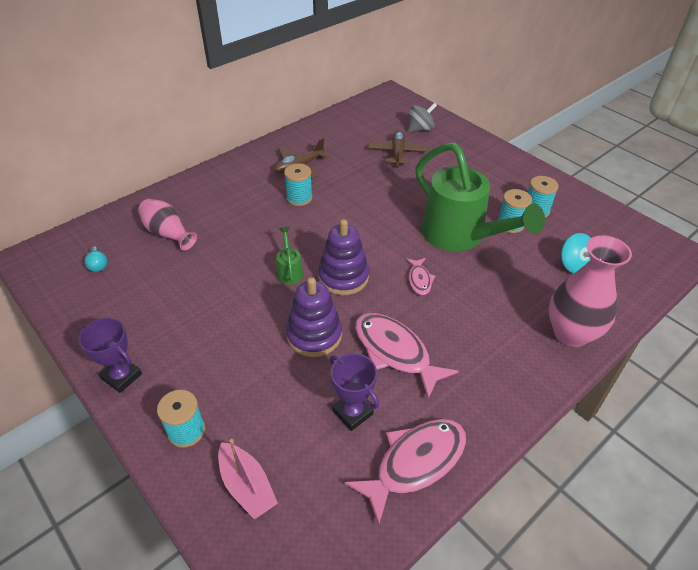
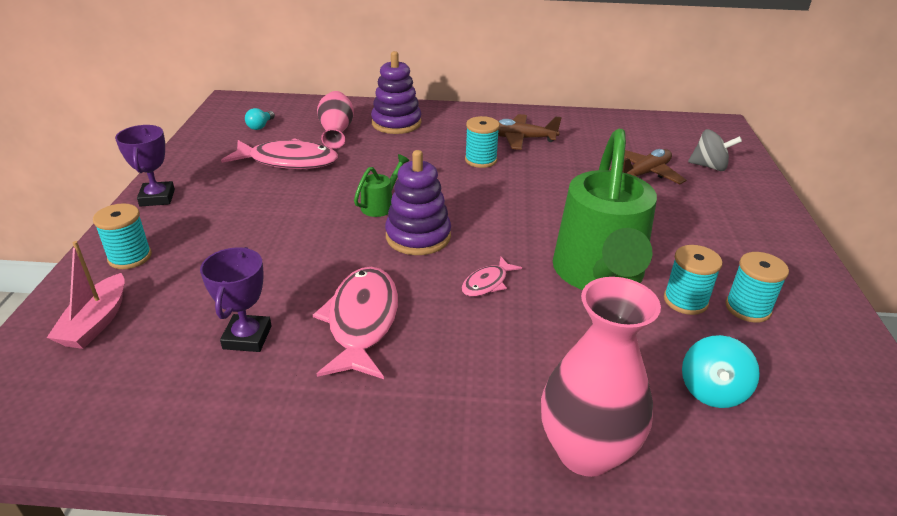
camera: 45 degrees right, 10 degrees down
(314, 335) = (319, 261): purple stacking toy -> purple stacking toy (396, 123)
(415, 463) = (223, 418): pink fish -> pink fish (288, 161)

